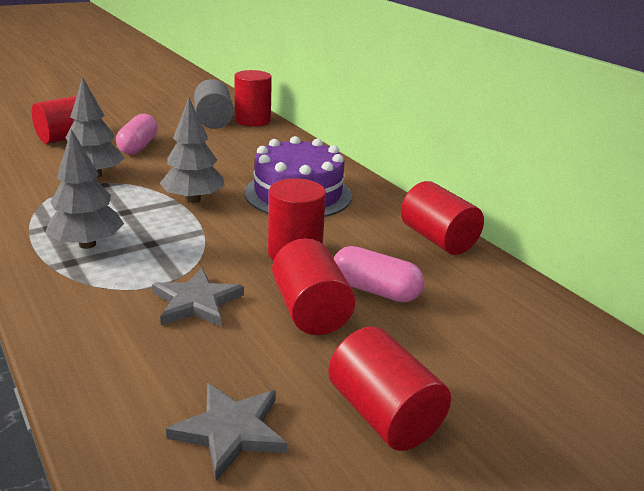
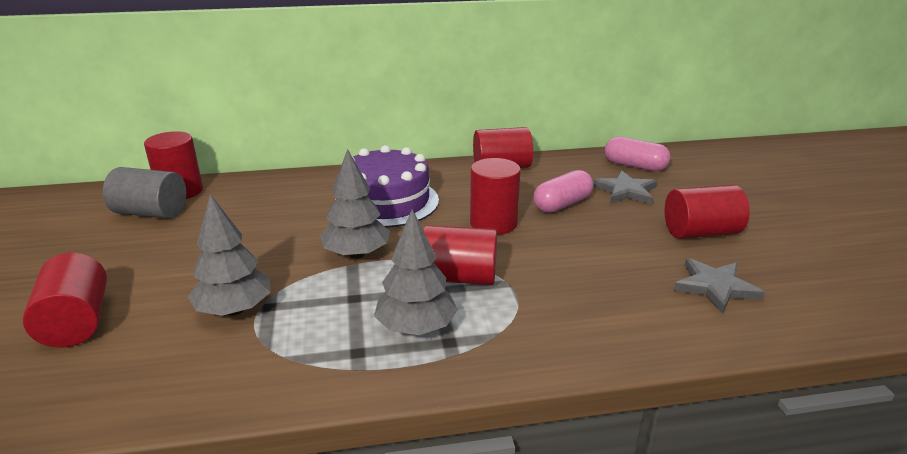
camera: 65 degrees left, 0 degrees up
(138, 146) = (175, 271): pink capsule -> pink capsule (635, 166)
(196, 302) = (553, 279): grey star -> grey star (625, 191)
(310, 311) = (581, 233): red cylinder -> red cylinder (459, 278)

